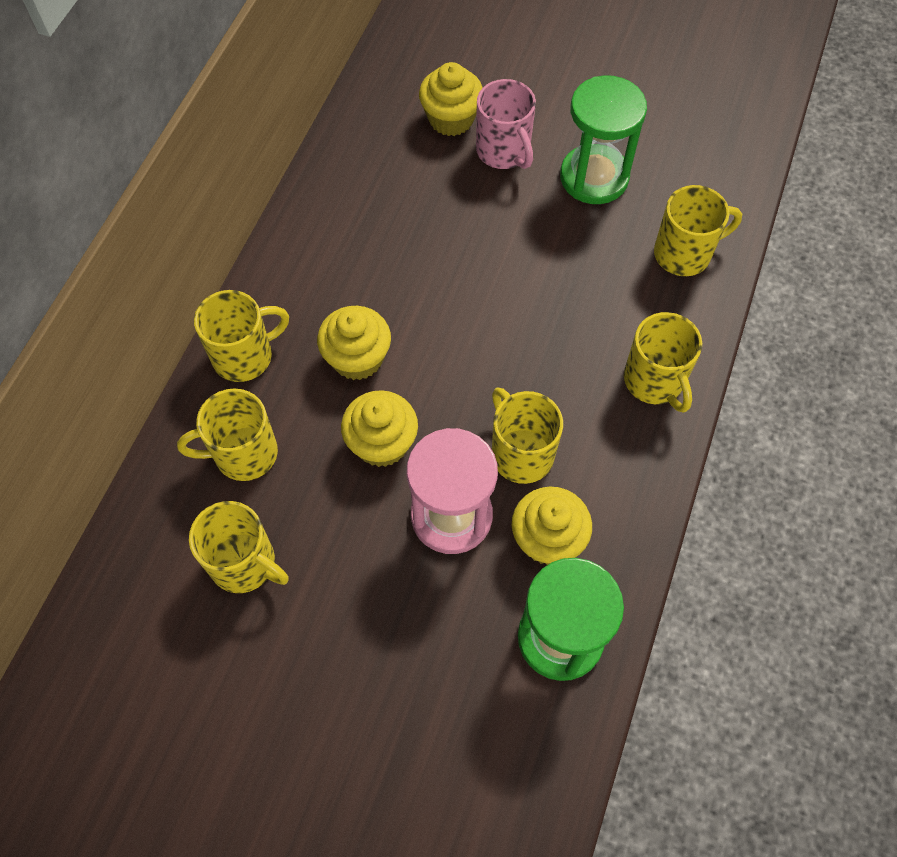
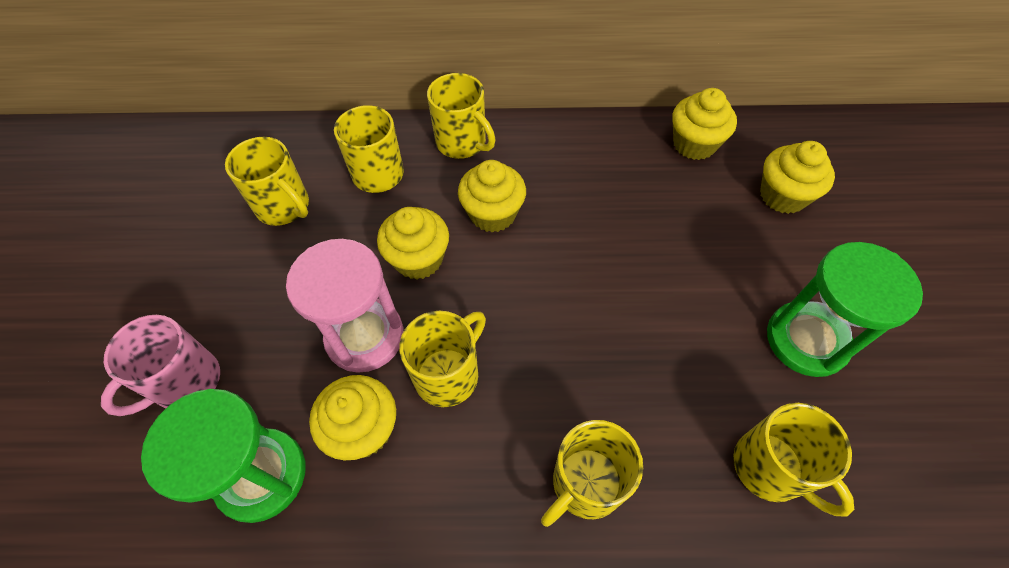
camera: 70 degrees right, 5 degrees down
(245, 563) = (284, 207): yellow mug -> yellow mug turned 60 degrees counterclockwise
(357, 154) = (694, 144): none -> yellow cupcake
(504, 151) = (778, 249): pink mug -> pink mug (186, 383)

